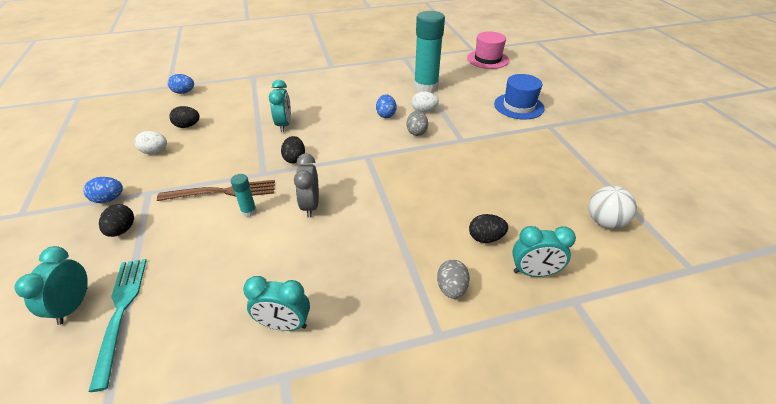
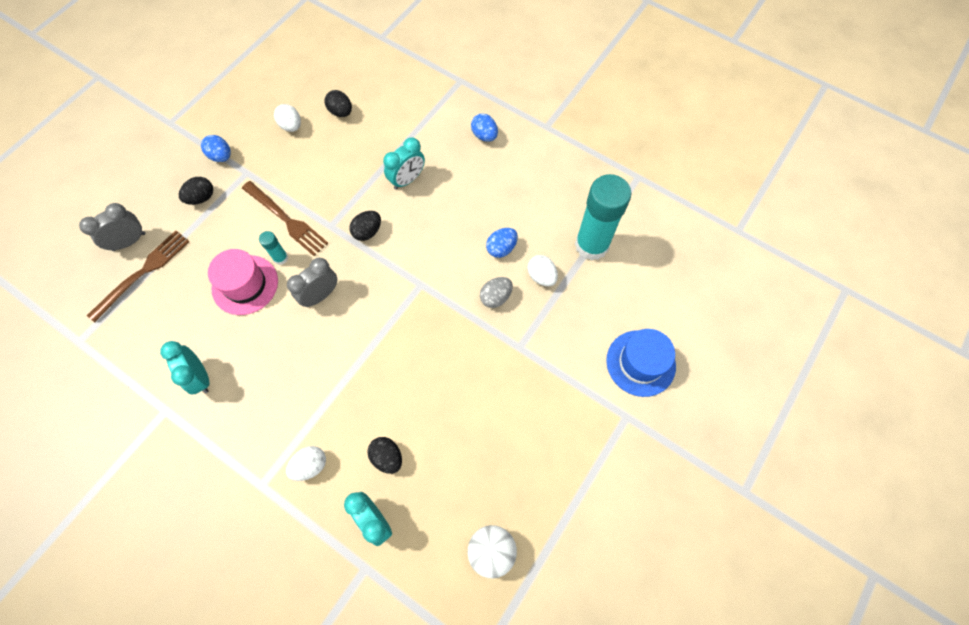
camera: 50 degrees right, 25 degrees up
(73, 306) = (129, 241): turquoise clock -> grey clock
(121, 312) = (143, 273): turquoise fork -> brown fork
(184, 92) = (383, 57): blue egg -> blue egg (484, 135)
(451, 288) = (310, 465): grey egg -> white egg
(487, 59) = (726, 264): pink hat -> pink hat (245, 285)

